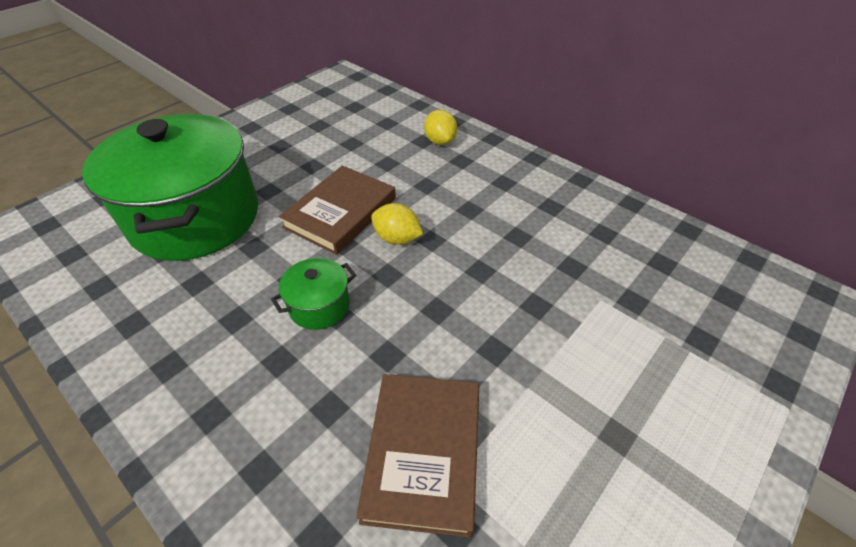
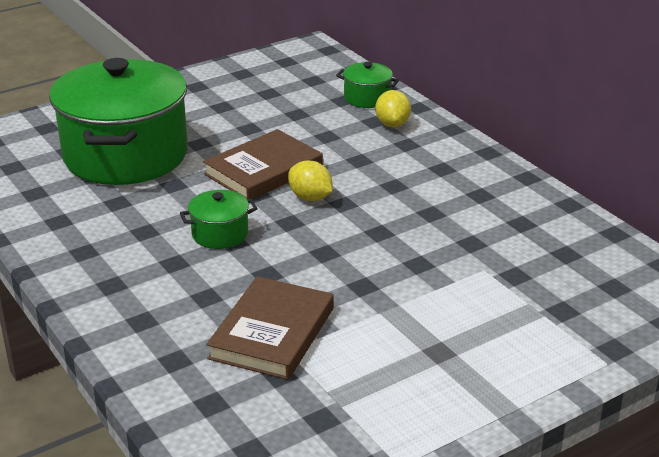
camera: 15 degrees right, 15 degrees down
(407, 118) = (367, 98): none -> green pot

